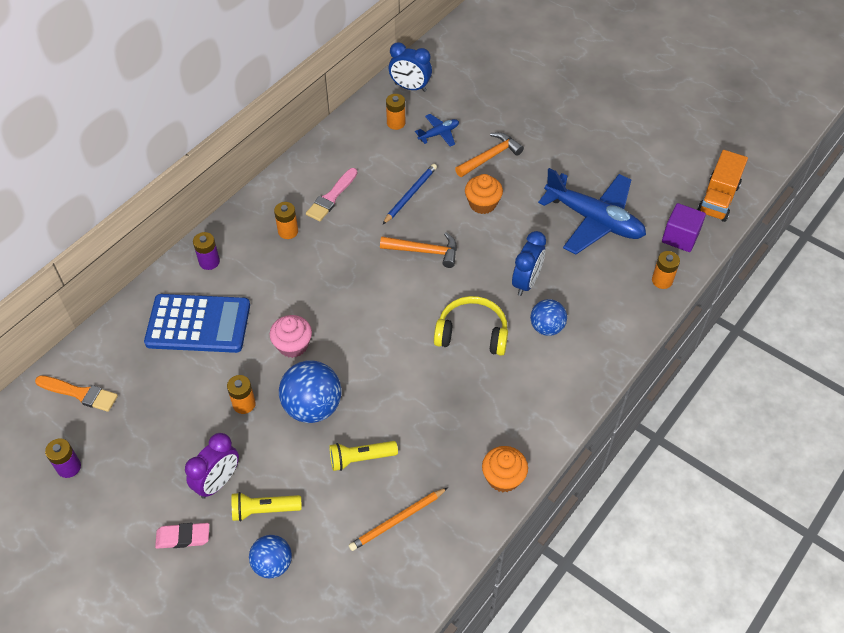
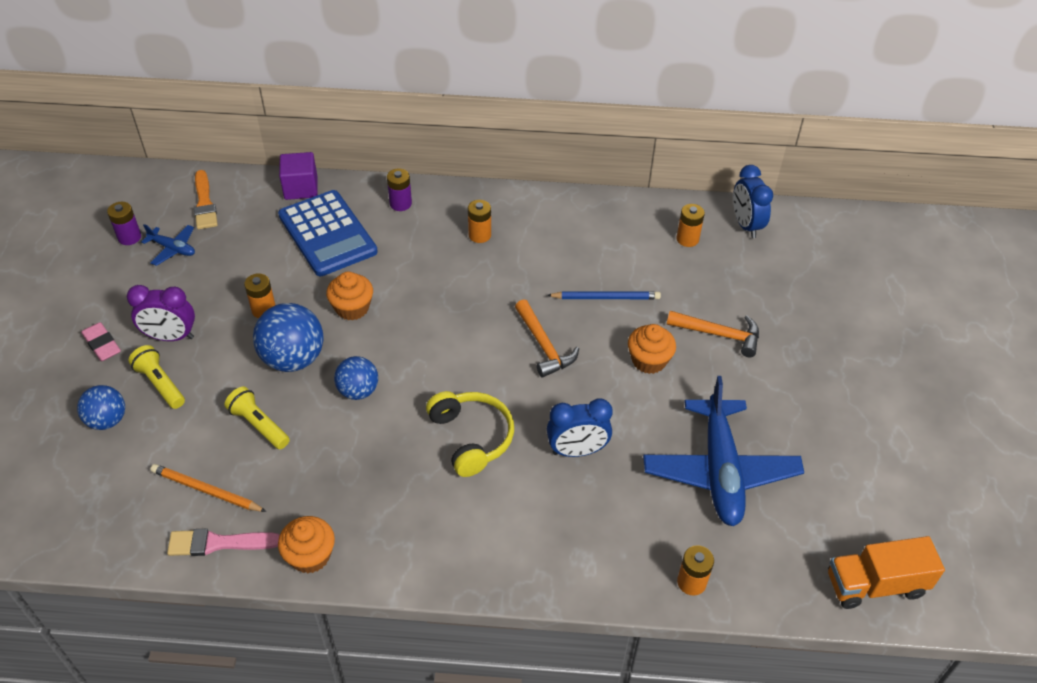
camera: 55 degrees right, 5 degrees down
(293, 345) = (352, 308): pink cupcake -> orange cupcake
(331, 197) = (547, 243): pink brush -> pink brush (218, 543)
(439, 134) = (707, 278): blue plane -> blue plane (173, 249)
(546, 327) = (531, 499): blue ball -> blue ball (358, 391)
(680, 237) = (775, 571): purple cube -> purple cube (301, 188)

